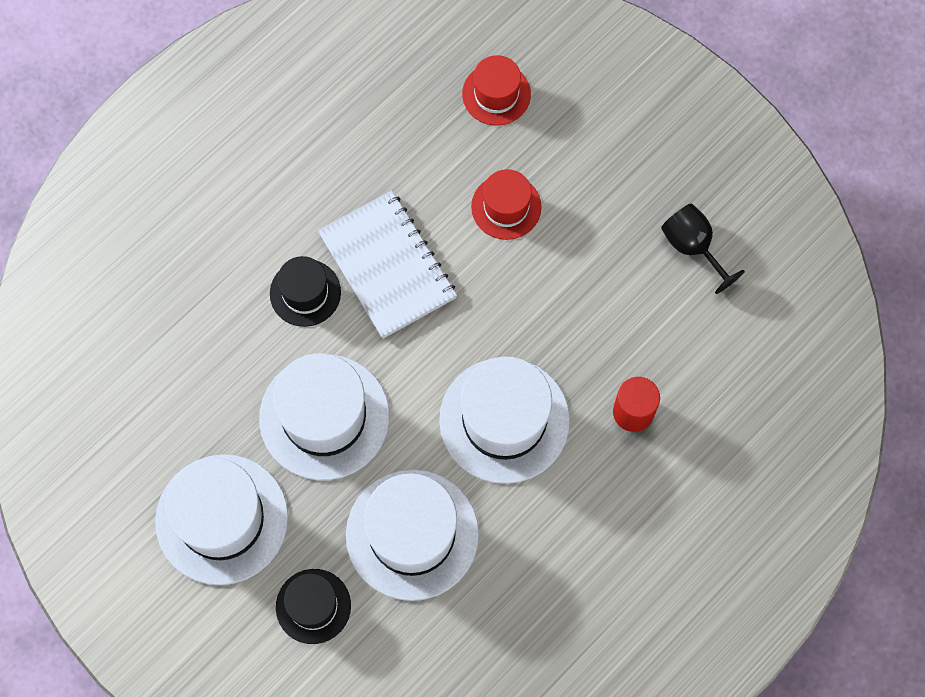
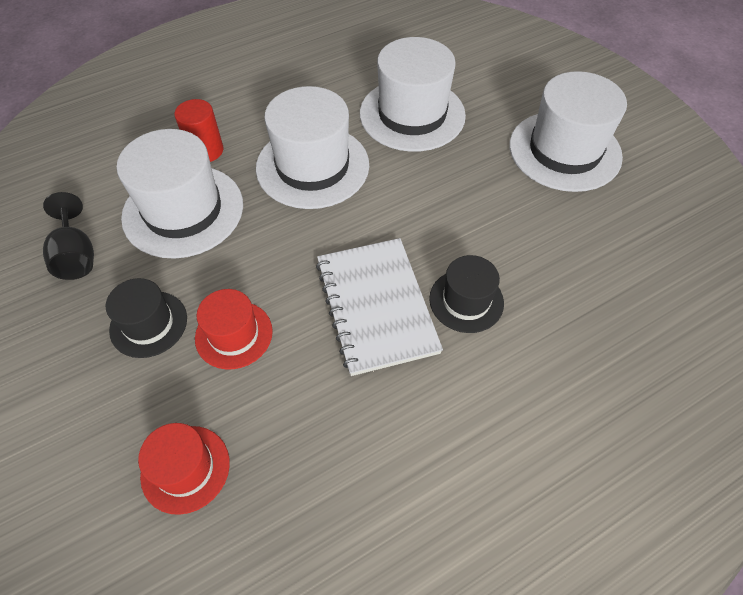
camera: 165 degrees left, 15 degrees down
(313, 606) = (497, 91): black hat -> black hat (148, 324)
(324, 417) = (466, 199): white hat -> white hat (183, 210)

